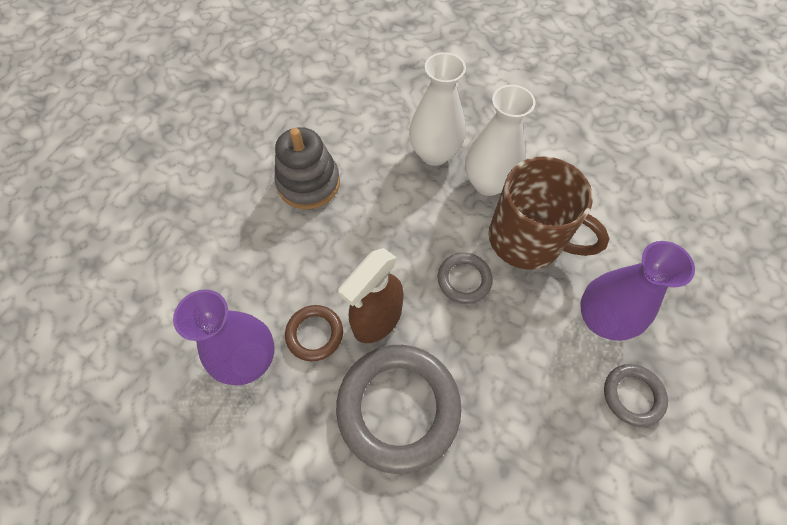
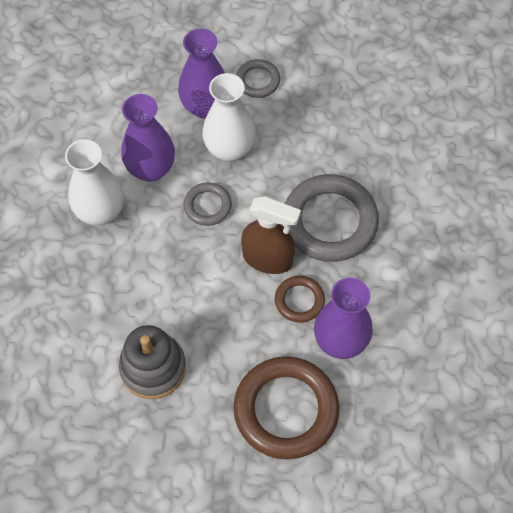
camera: 110 degrees left, 0 degrees up
(209, 279) = (286, 410): none -> brown ring
(434, 153) = (79, 266): white vase -> white vase (229, 149)
(527, 239) = (151, 169): brown mug -> purple vase

